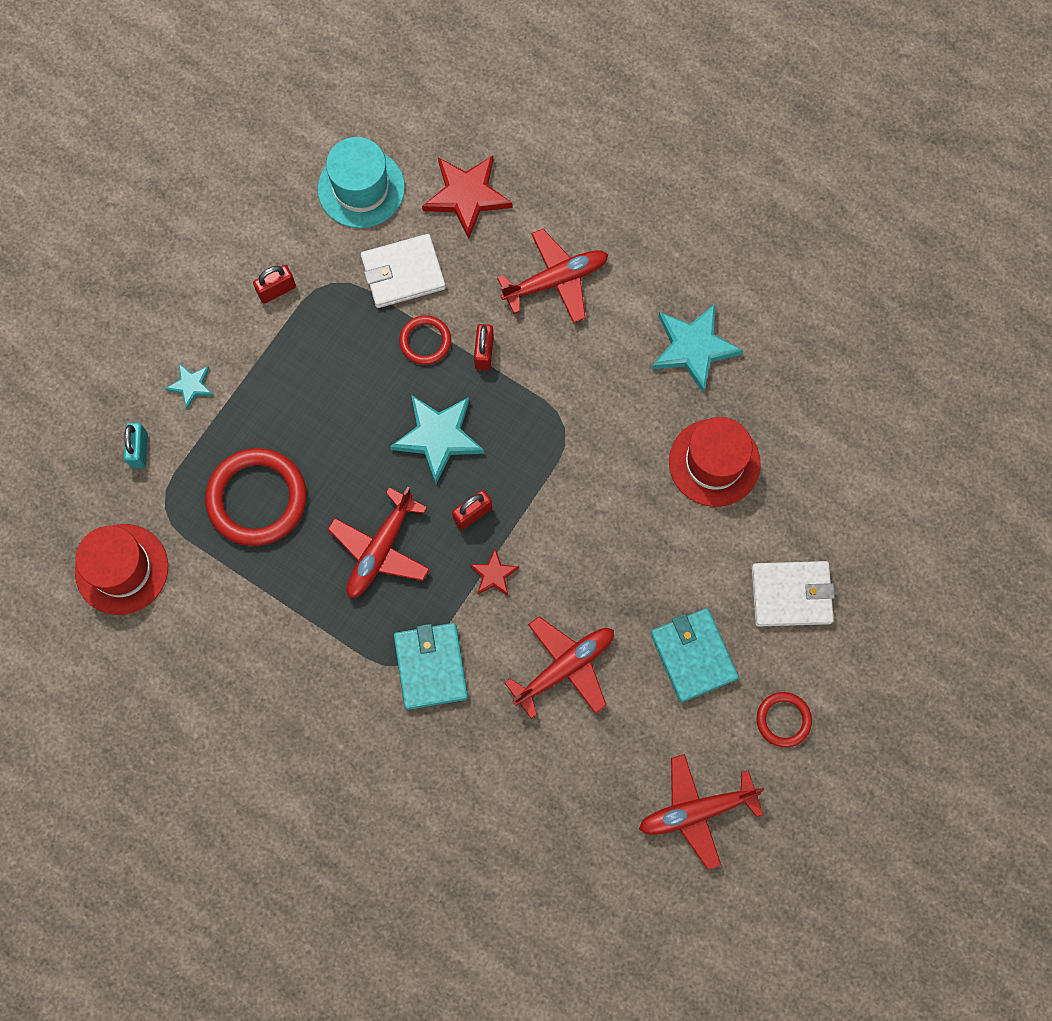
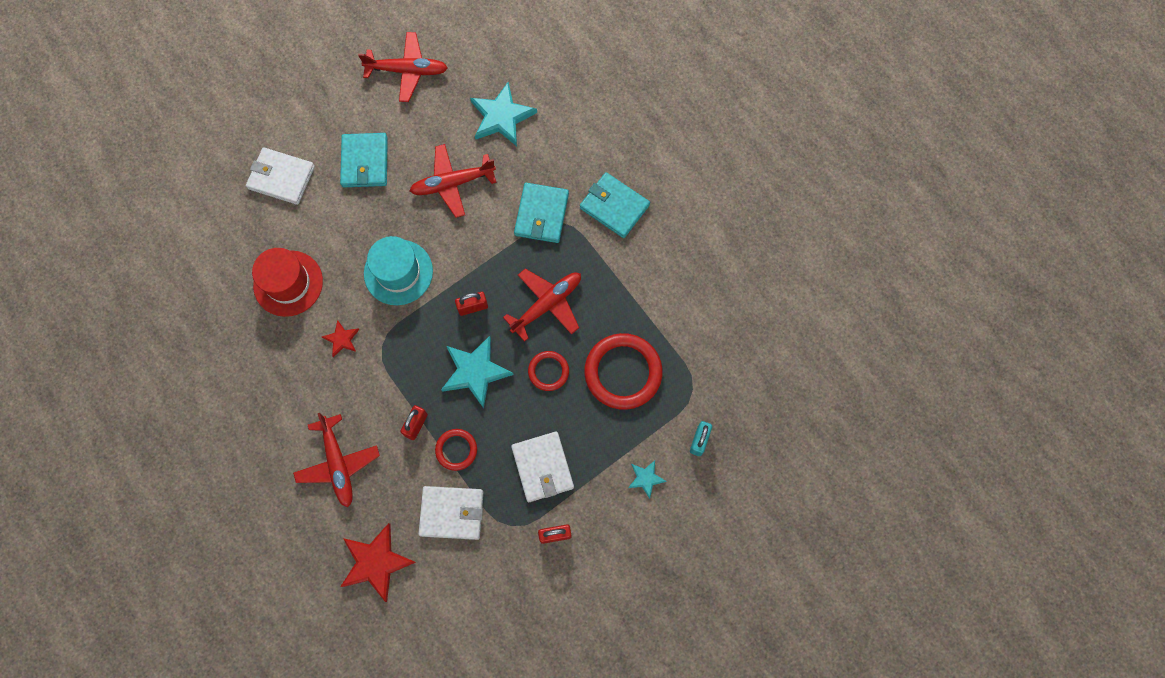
camera: 160 degrees left, 0 degrees up
(122, 569) = (736, 355): red hat -> none
(317, 357) = (542, 467): none -> white wallet
(338, 712) = (614, 206): none -> turquoise wallet
(361, 188) = (457, 601): turquoise hat -> turquoise hat (398, 272)
(494, 574) = (475, 260): red star -> red star (342, 339)
(555, 280) = (338, 463): red plane -> red plane turned 105 degrees counterclockwise
(693, 348) = (261, 372): turquoise star -> turquoise star (501, 117)
(783, 720) = (326, 104): red ring -> red ring (548, 371)

